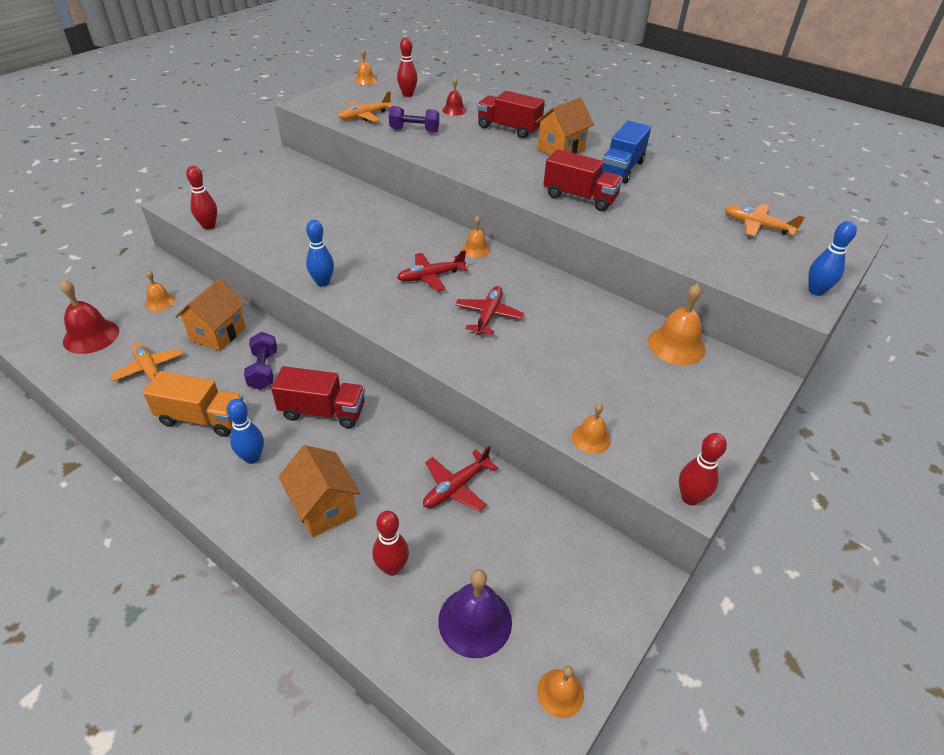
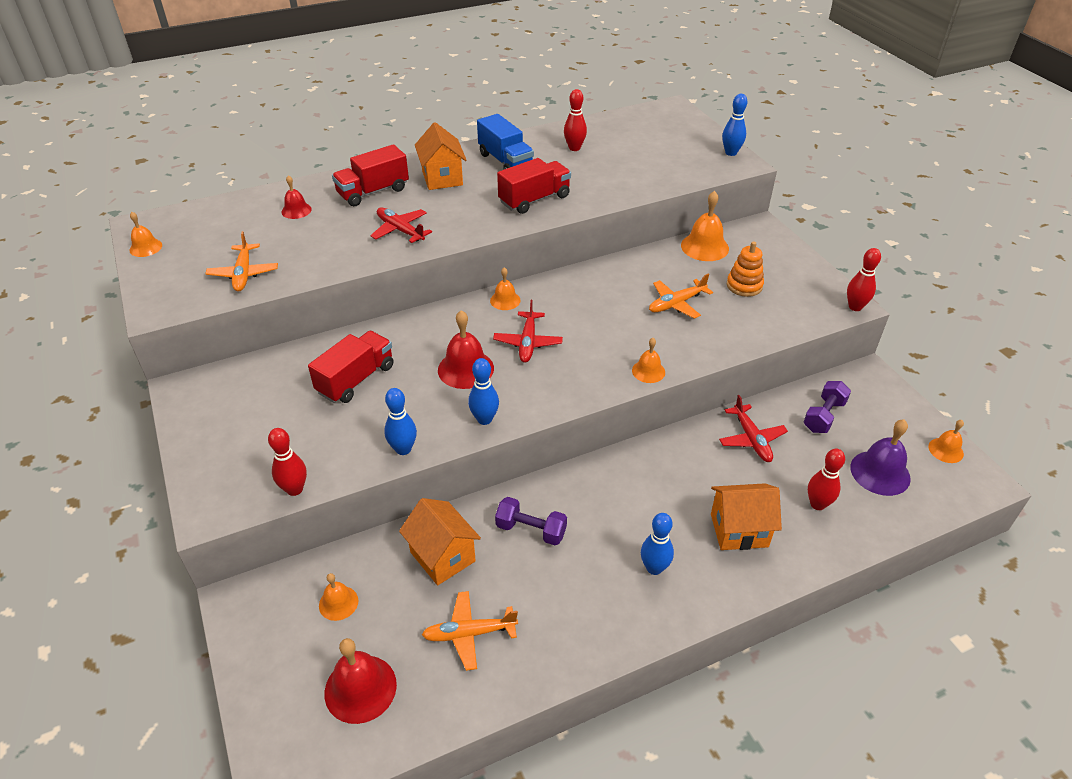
camera: 60 degrees left, 0 degrees up
(202, 418) = (577, 598): orange truck -> none
(269, 256) = (403, 449): none -> blue bowling pin
(323, 412) = (618, 499): red truck -> red truck (356, 379)
(375, 256) = (465, 369): none -> red bell
(407, 95) = (222, 229): red bowling pin -> red bowling pin (574, 148)
(414, 130) = (315, 249): purple dumbbell -> purple dumbbell (823, 416)
(488, 315) = (609, 327): red plane -> red plane (400, 230)
(591, 438) = (782, 328): orange bell -> orange bell (648, 371)
(638, 391) = (744, 285): none -> orange stacking toy
(757, 226) = (638, 139): orange plane -> orange plane (677, 303)

